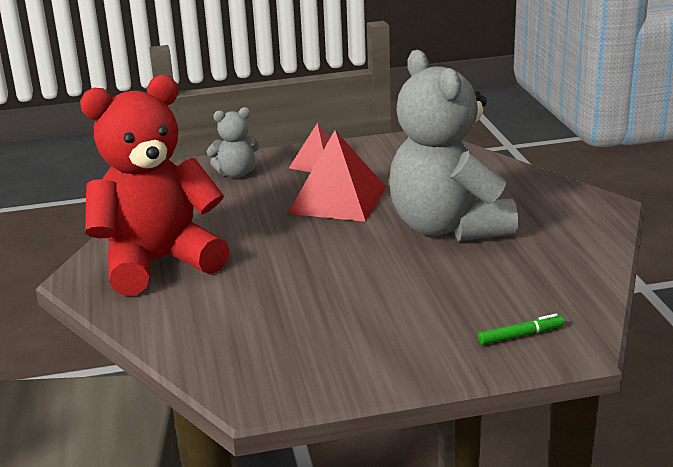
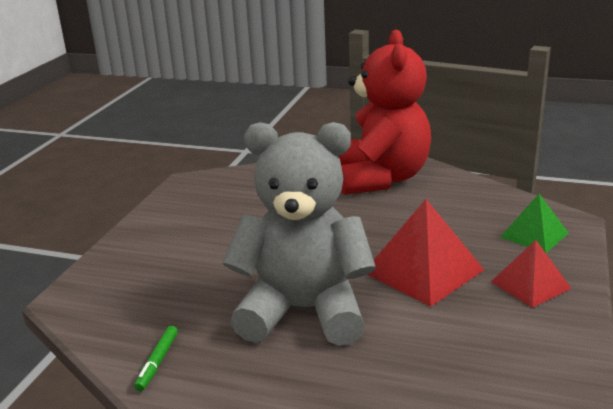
camera: 120 degrees right, 0 degrees up
(236, 173) = (534, 235): grey teddy bear -> green pyramid
(521, 335) = (112, 281): green marker -> green marker (157, 362)

